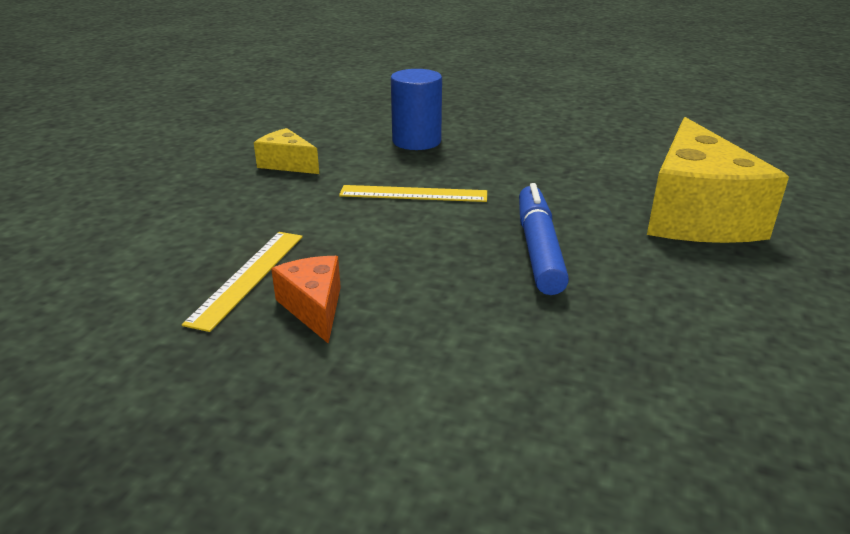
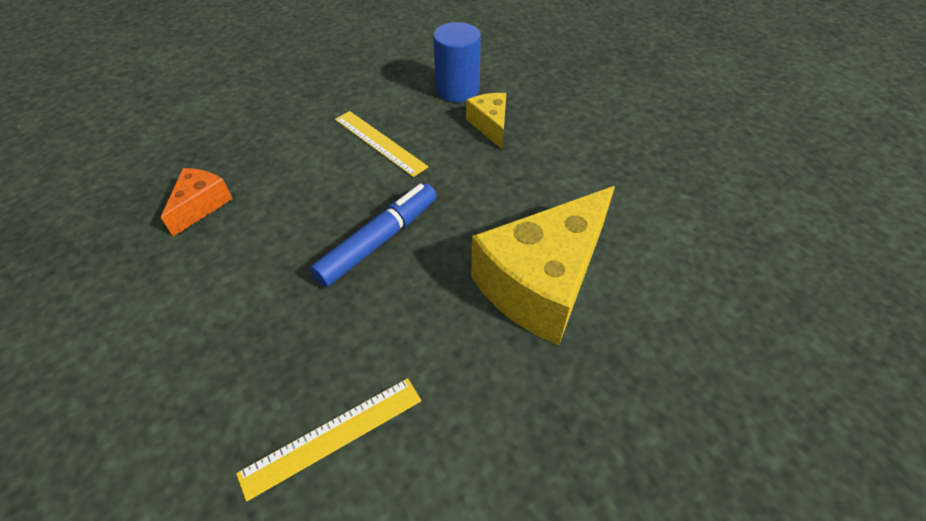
camera: 40 degrees right, 20 degrees up
(248, 277) = (204, 161): yellow ruler -> yellow ruler (333, 436)
(287, 164) = (347, 72): yellow cheese -> yellow cheese (490, 125)

